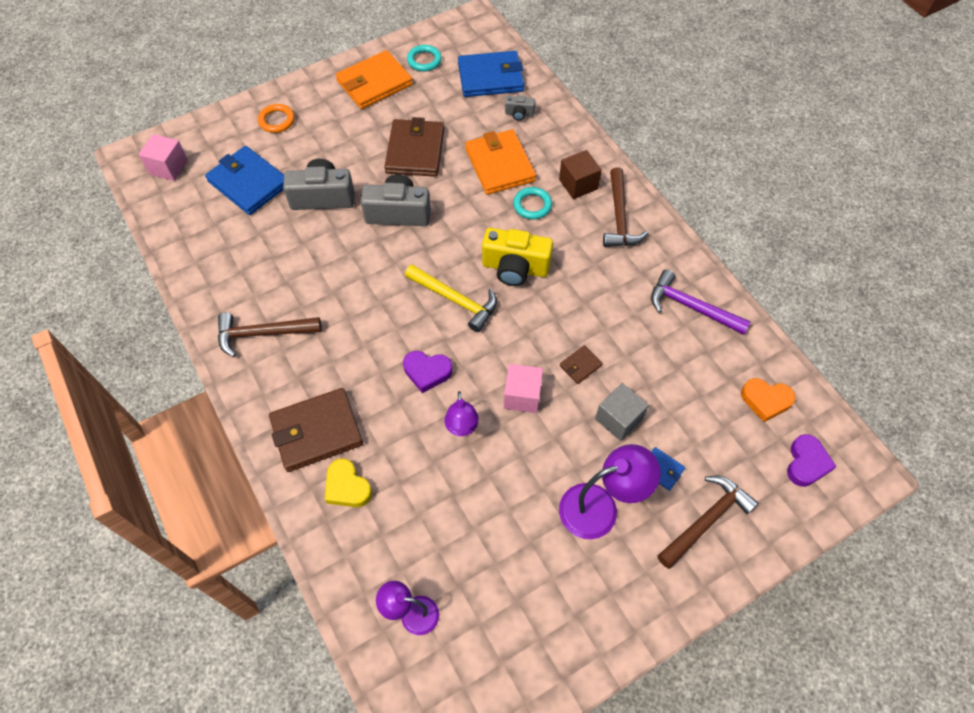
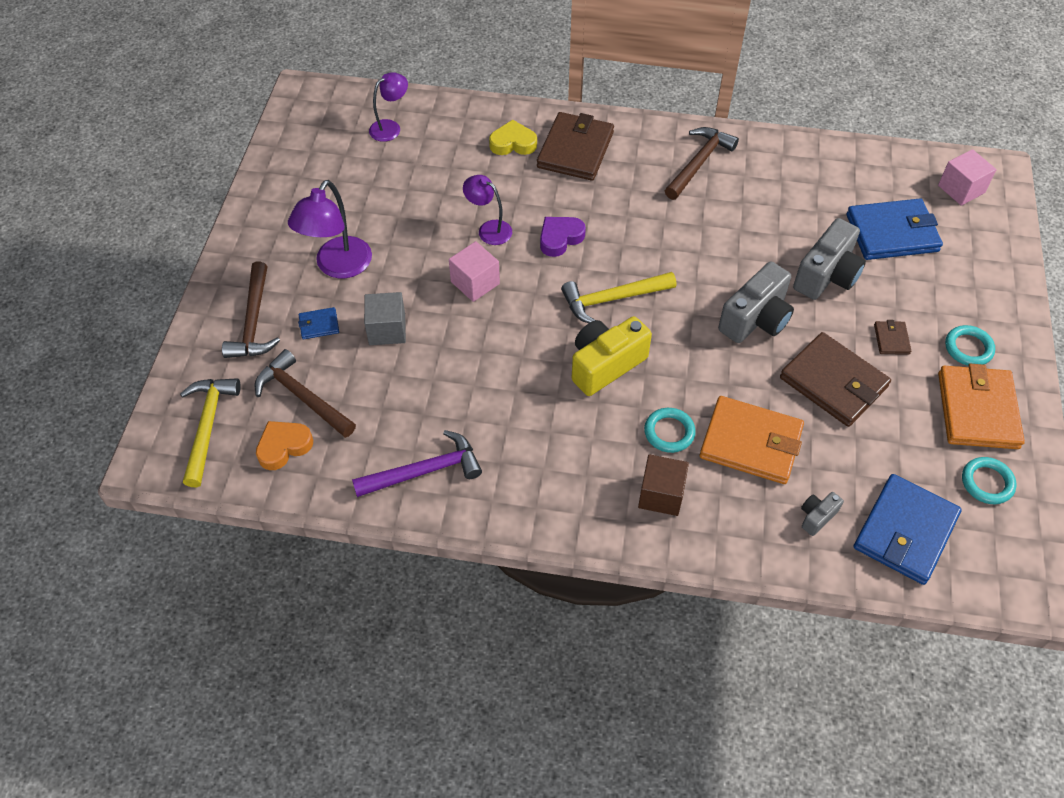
camera: 130 degrees right, 5 degrees down
(277, 120) = (973, 295): orange ring -> none
(327, 105) = (968, 348): none -> turquoise ring
(580, 365) = (459, 340): brown wallet -> brown wallet (891, 339)
(619, 217) = (583, 497): brown hammer -> brown hammer (302, 397)
(806, 463) = (208, 426): purple heart -> yellow hammer

